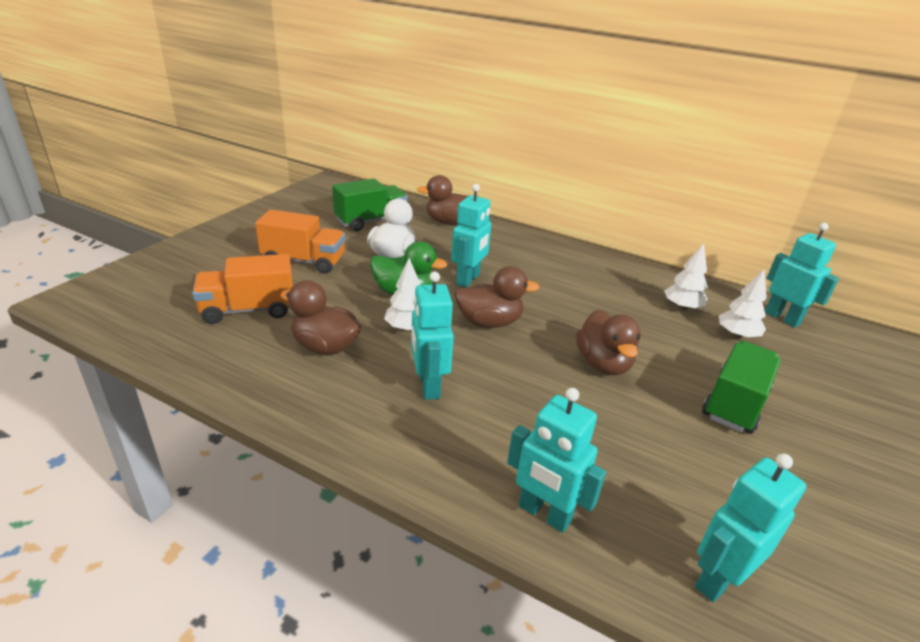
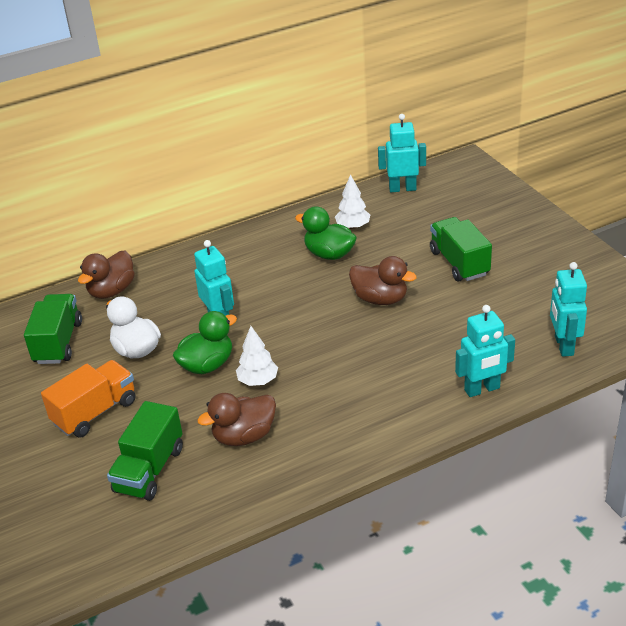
camera: 50 degrees left, 5 degrees up
(248, 310) = (149, 470): orange truck -> green truck
(428, 386) = (335, 395): turquoise robot -> none
(489, 322) = (288, 333): brown duck -> none
(625, 307) = (329, 254): none -> green duck
(736, 335) = (402, 221): white tree -> none

